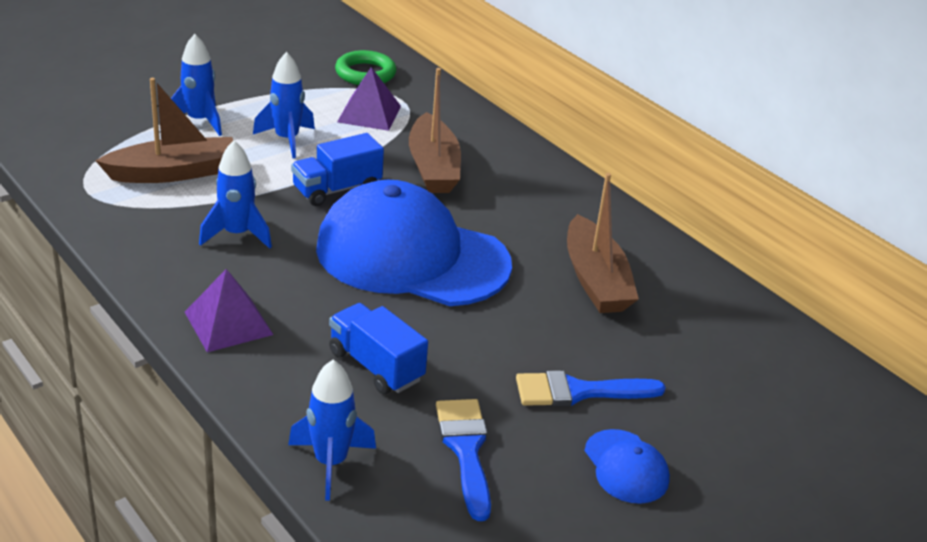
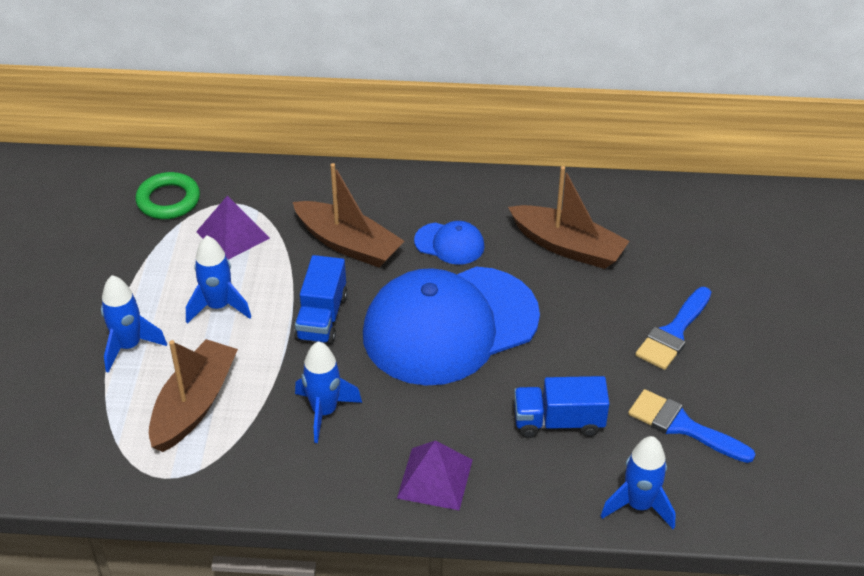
camera: 45 degrees left, 10 degrees up
(626, 467) = (760, 357): blue cap -> blue cap (449, 244)

